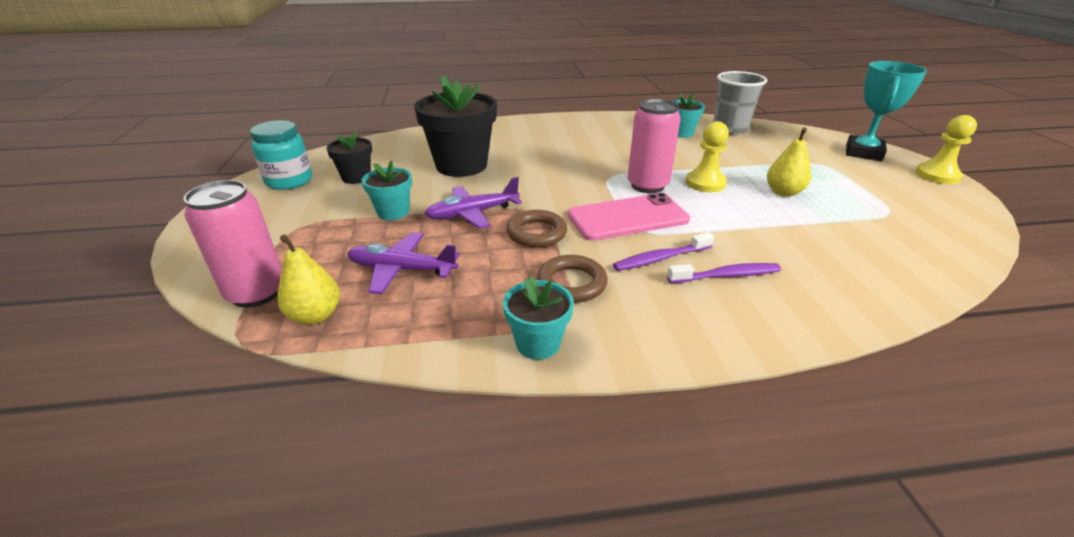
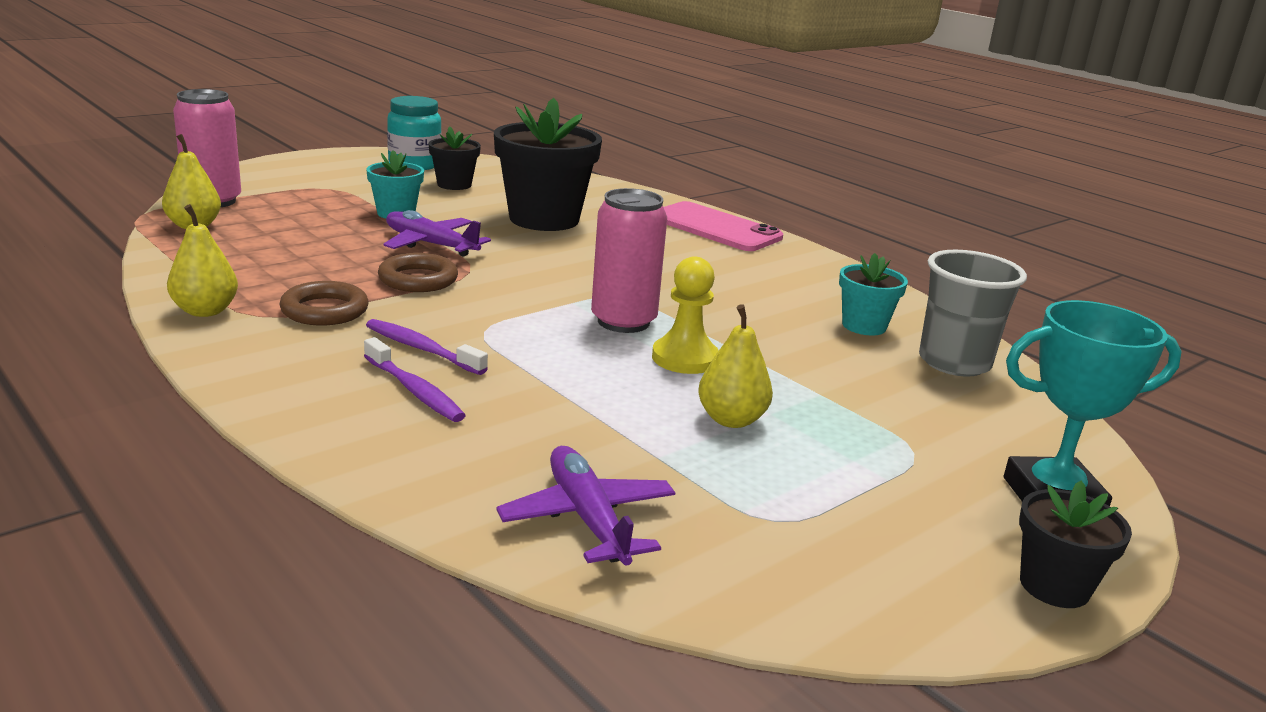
camera: 55 degrees right, 10 degrees down
(402, 270) = (289, 239): purple plane -> purple plane (588, 519)
(538, 343) = (205, 311): turquoise flower pot -> yellow pear
(627, 217) = (510, 320): pink phone -> pink phone (715, 228)
(937, 175) = (1054, 586): yellow pawn -> black flower pot

